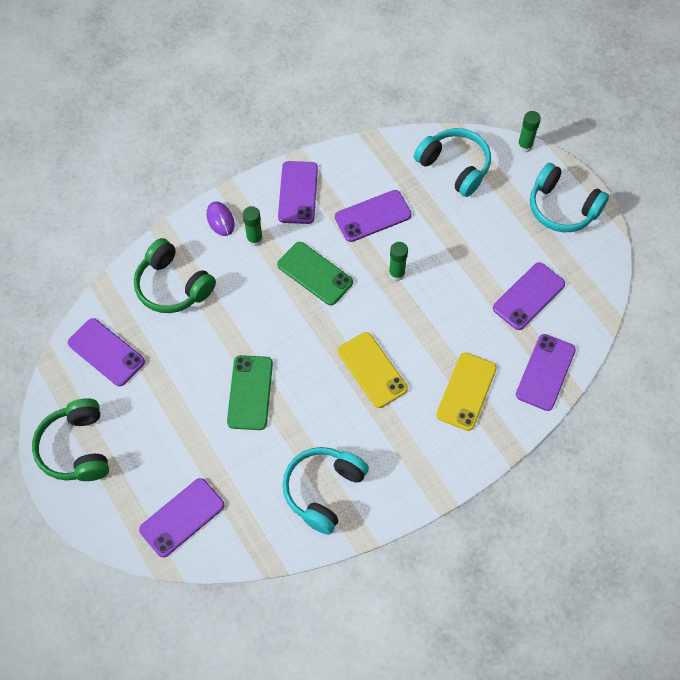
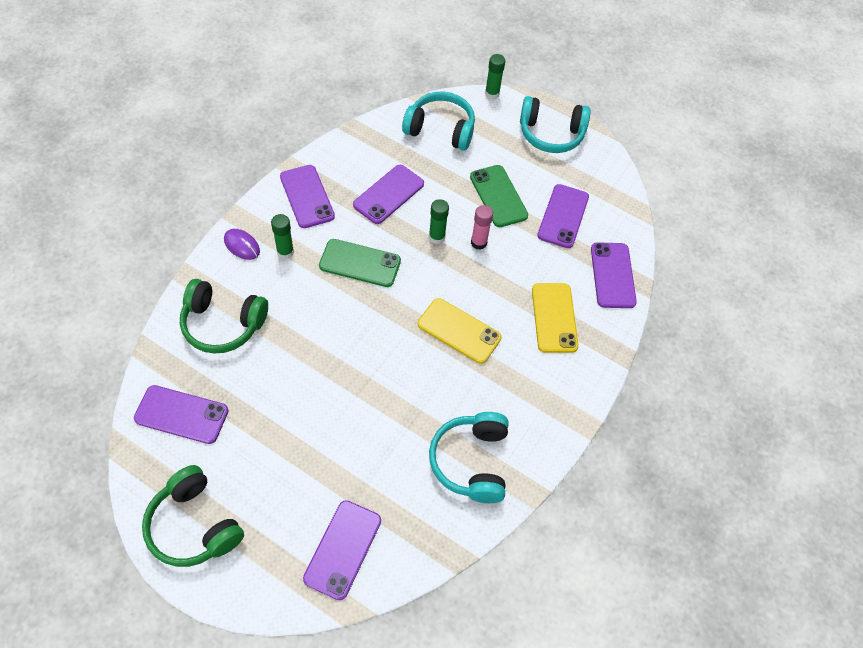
camera: 30 degrees left, 5 degrees down
(250, 392) = (352, 397): green phone -> green phone (498, 196)
(433, 293) = (478, 242): none -> pink glue stick

